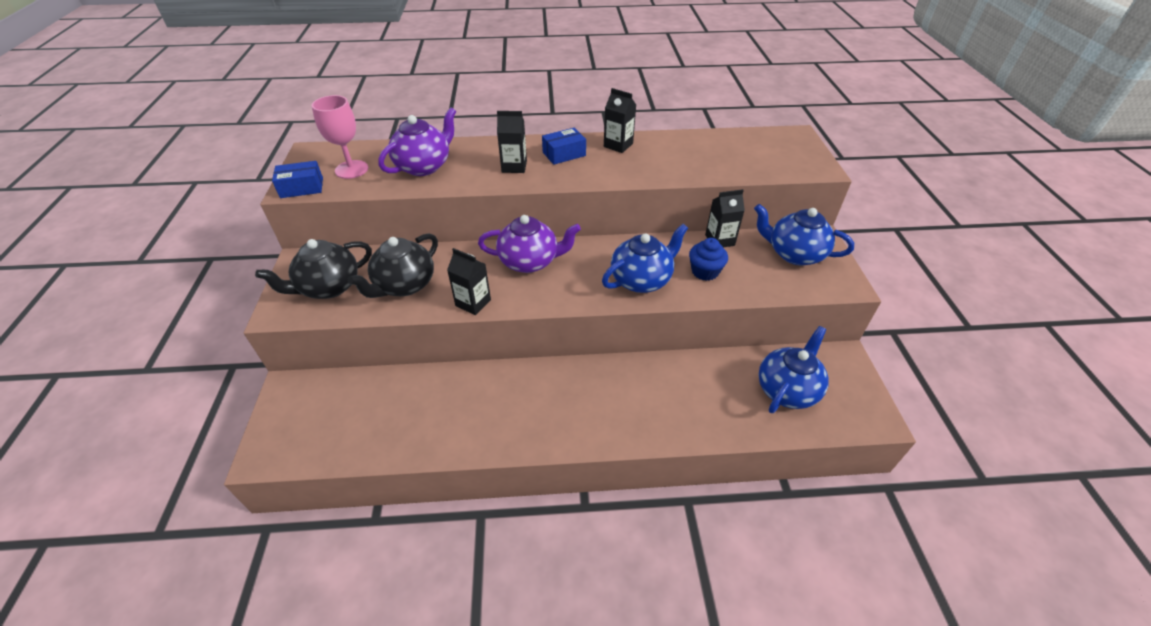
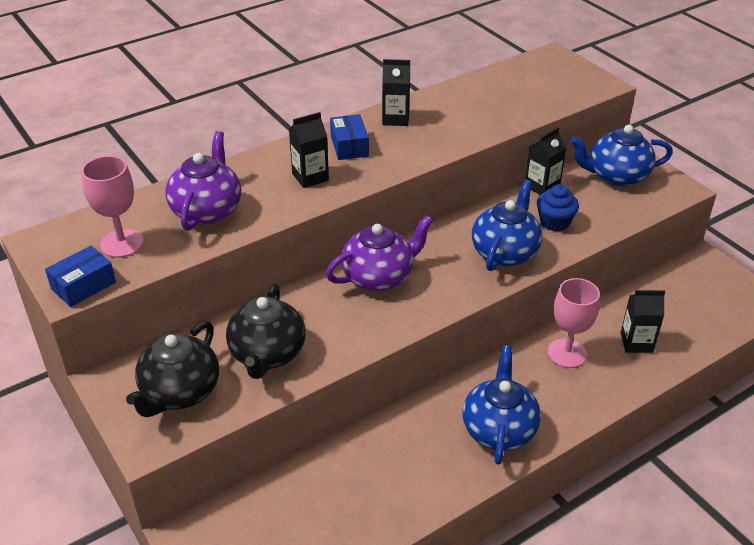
camera: 30 degrees left, 5 degrees down
(473, 303) = (361, 341): black carton -> black carton (636, 342)
(564, 154) = (349, 146): blue box -> blue box turned 45 degrees counterclockwise
(655, 383) = (567, 353): none -> pink goblet
(787, 389) = (680, 308): blue teapot -> blue teapot (499, 429)

